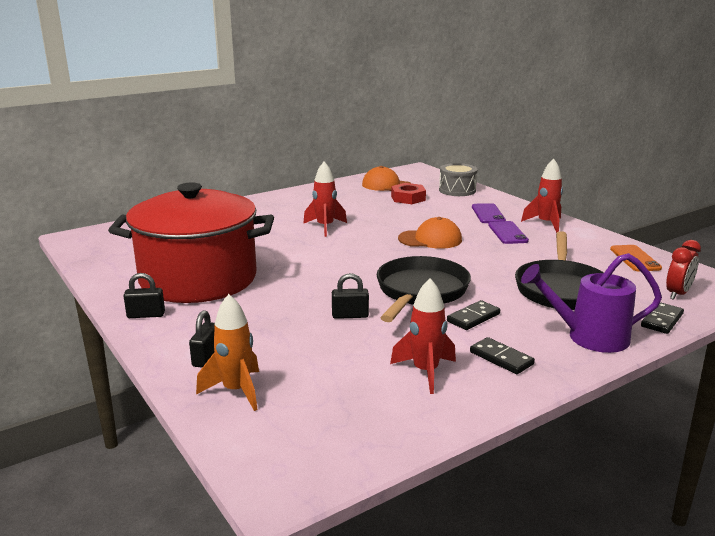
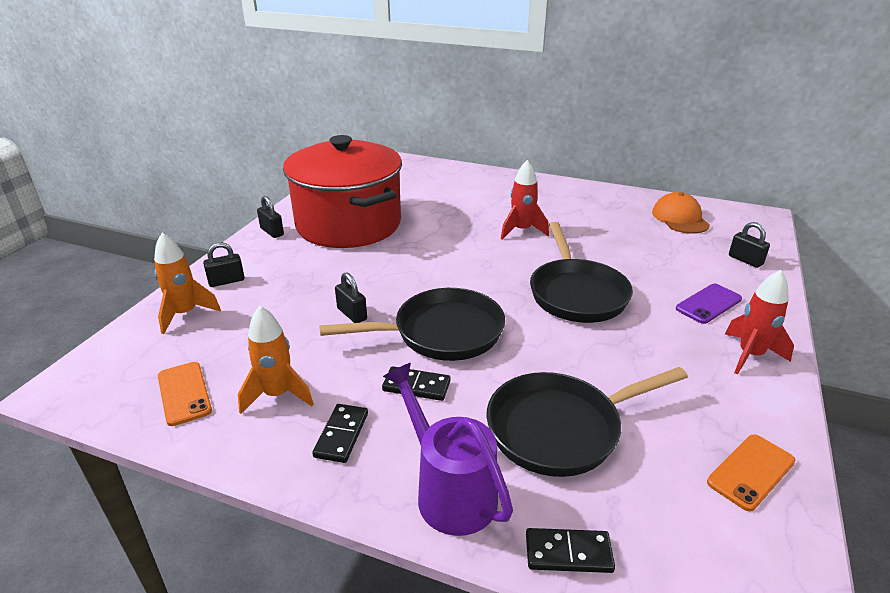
camera: 55 degrees right, 10 degrees up
(373, 415) = (184, 393): none -> orange phone
(408, 198) = (666, 242): red nut -> none
(425, 372) = (277, 395): red rocket -> orange rocket
(430, 239) = (576, 293): orange cap -> black pan
(457, 190) = (745, 260): grey drum -> black padlock
(507, 233) = (672, 336): purple phone -> none
(678, 294) = (680, 552): red clock -> none

